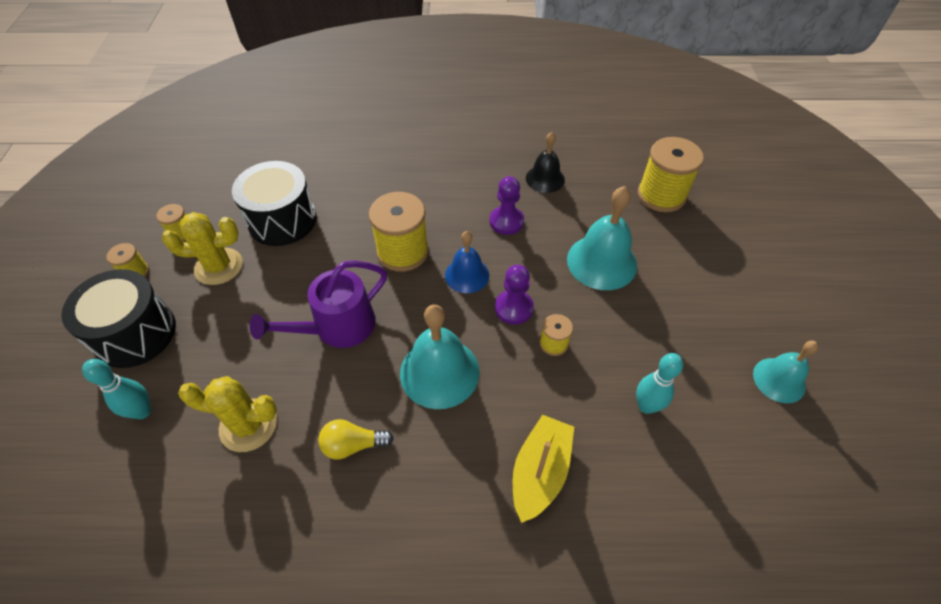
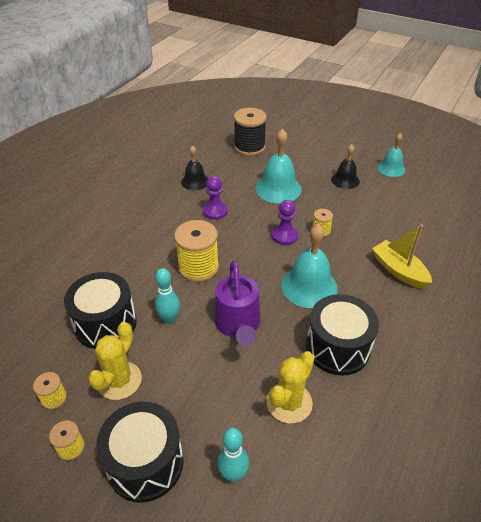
camera: 60 degrees left, 10 degrees down
(353, 445) = (337, 347): yellow light bulb -> black drum
(467, 275) = (243, 245): blue bell -> none
(646, 406) = (381, 215): turquoise bowling pin -> turquoise bowling pin (169, 319)
(661, 195) = (249, 147): yellow spool -> black spool
(690, 329) = (345, 180): none -> black bell

